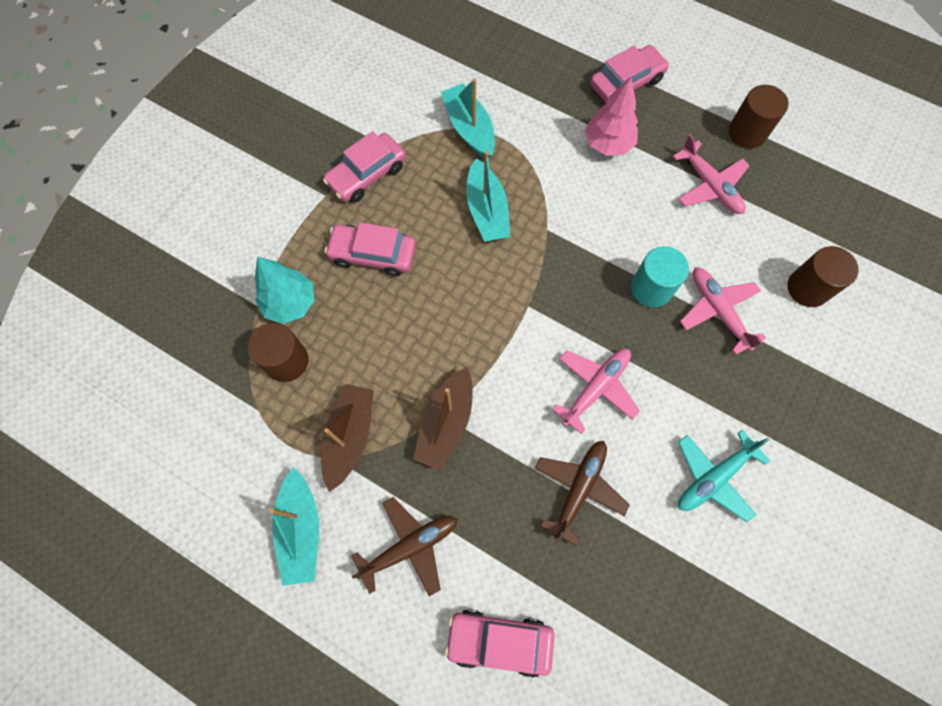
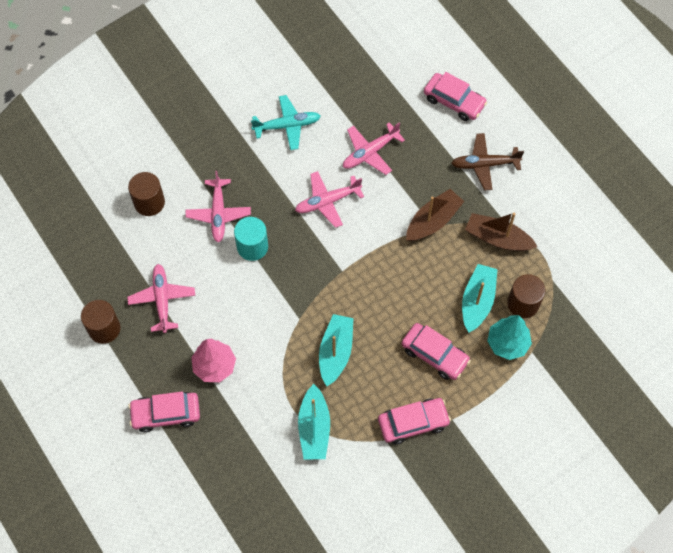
camera: 155 degrees left, 5 degrees down
(301, 529) = (546, 199): turquoise boat -> turquoise boat (477, 301)
(350, 437) = (497, 238): brown boat -> brown boat turned 75 degrees clockwise
(579, 489) = (370, 152): brown plane -> pink plane

